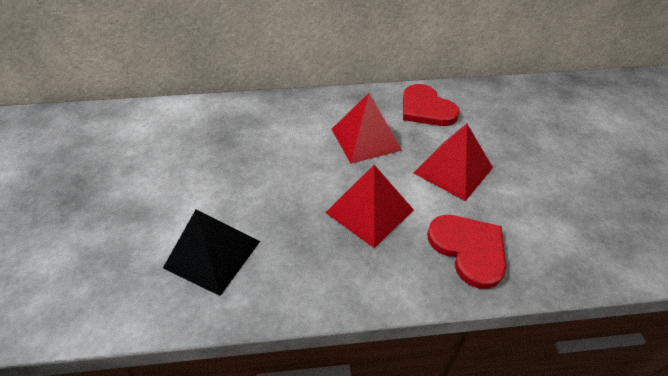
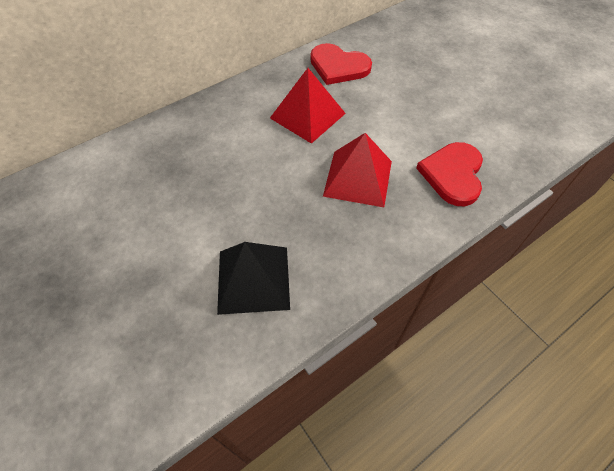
camera: 30 degrees left, 10 degrees up
(453, 170) = (398, 114): red pyramid -> none
(468, 249) = (453, 174): red heart -> red heart turned 105 degrees counterclockwise

